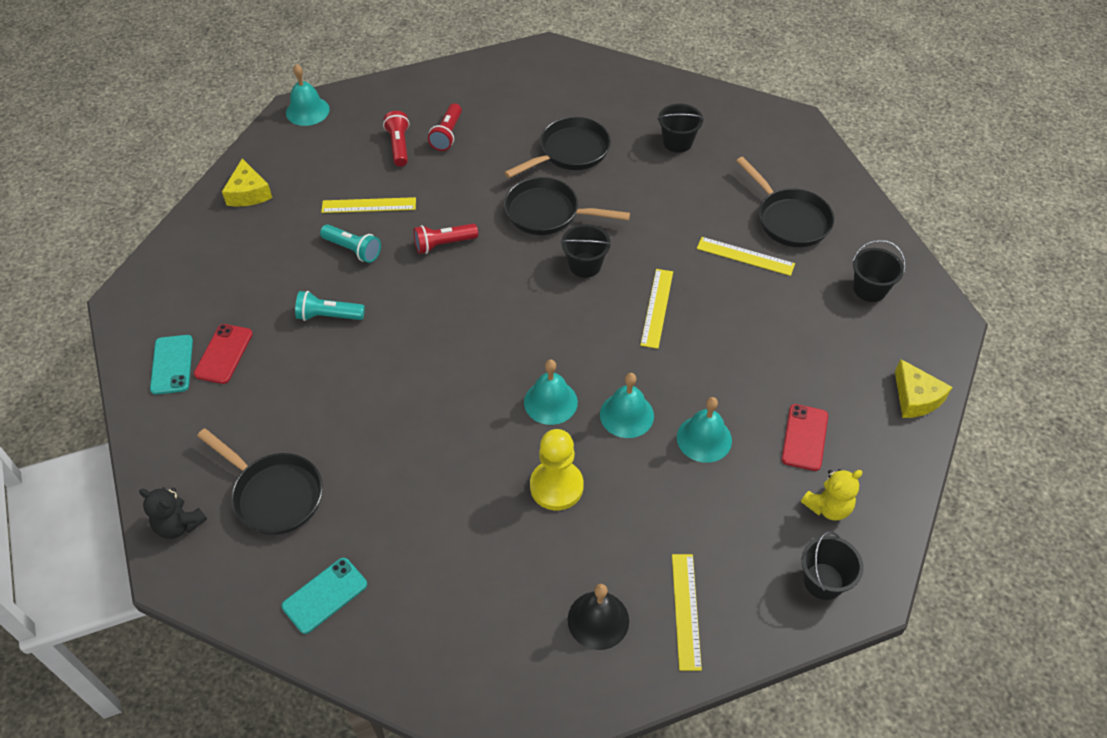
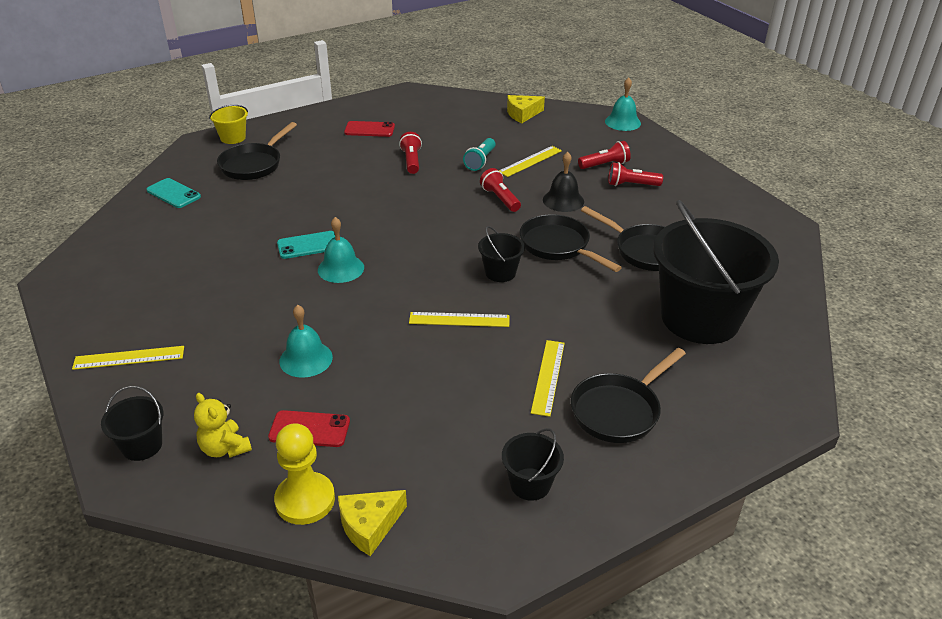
camera: 80 degrees right, 15 degrees down
(172, 365) = (358, 115): turquoise phone -> turquoise phone (308, 245)
(179, 525) = (233, 138): black teddy bear -> yellow bucket
(329, 316) = (411, 161): turquoise flashlight -> red flashlight
(369, 205) = (530, 161): yellow ruler -> yellow ruler turned 60 degrees clockwise
(547, 213) = (558, 246): black pan -> black pan turned 45 degrees counterclockwise
(556, 486) = (256, 279): yellow pawn -> yellow pawn (305, 500)
(598, 620) = (130, 311): black bell -> black bell (563, 200)
(626, 415) = (330, 310): turquoise bell -> none
(677, 142) = (700, 318): black bucket -> black bucket, size x2.36

